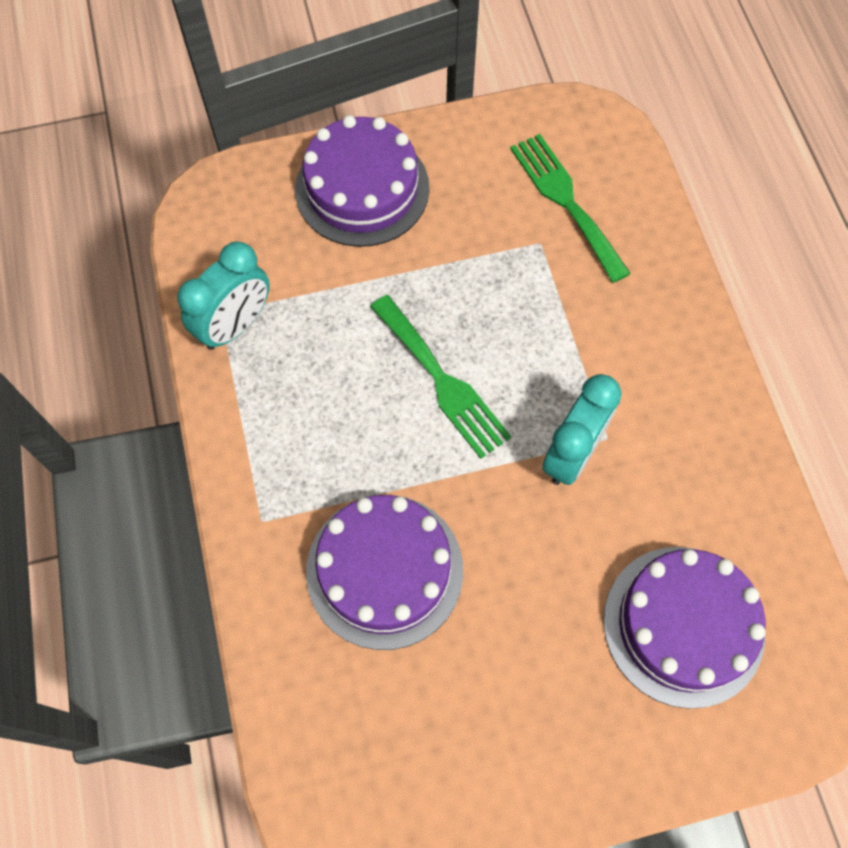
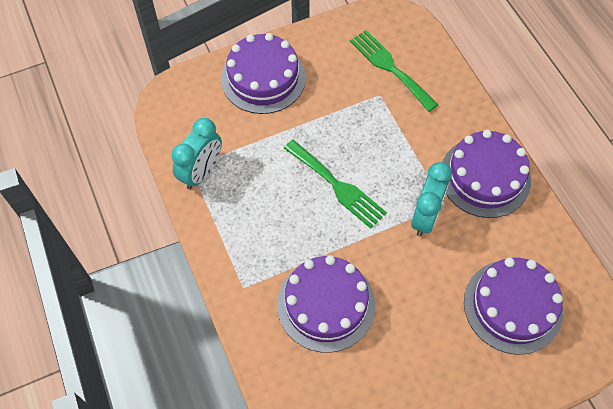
camera: 10 degrees left, 5 degrees down
(682, 404) = (485, 177): none -> purple cake

